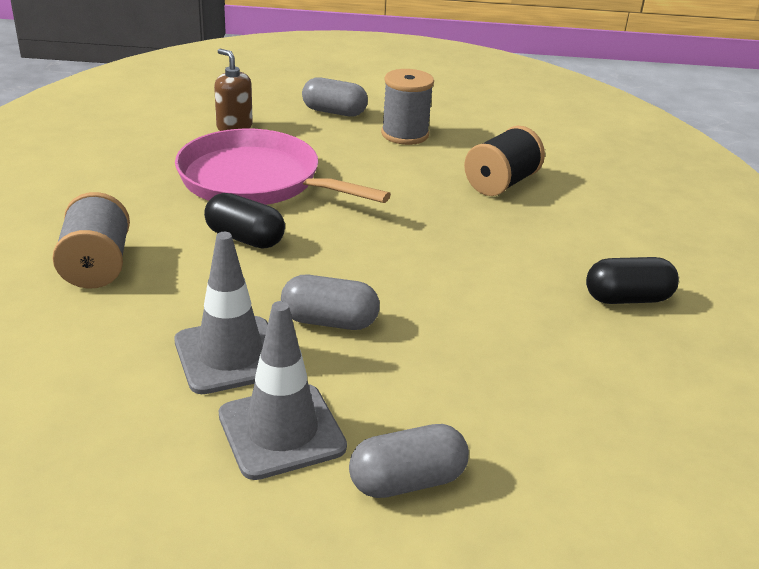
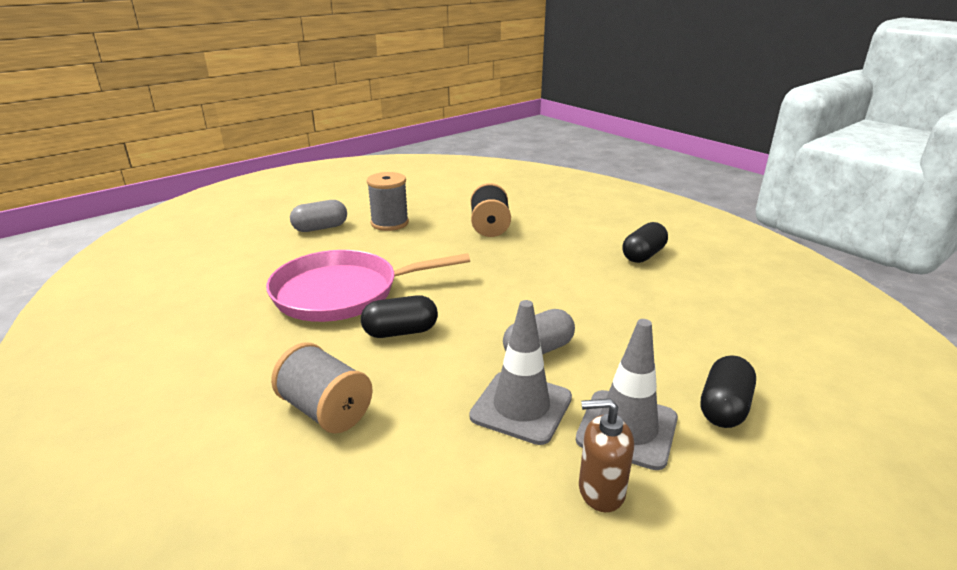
camera: 40 degrees left, 5 degrees down
(234, 127) = (263, 266): brown soap dispenser -> brown soap dispenser (601, 491)
(407, 481) = (723, 407): grey capsule -> black capsule

